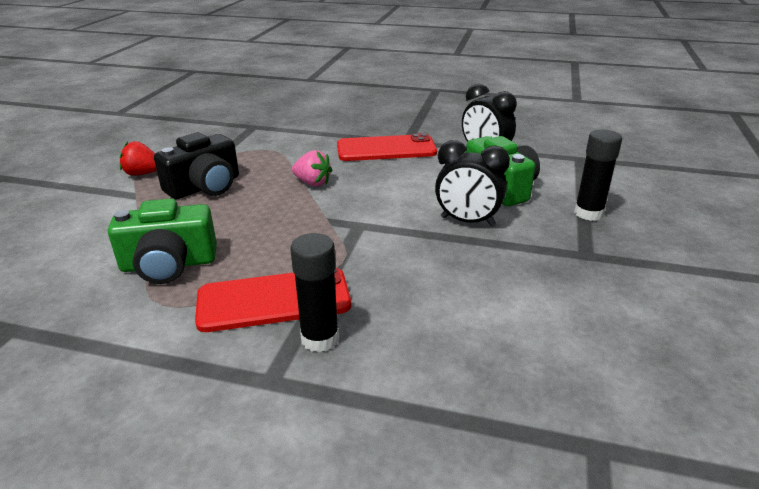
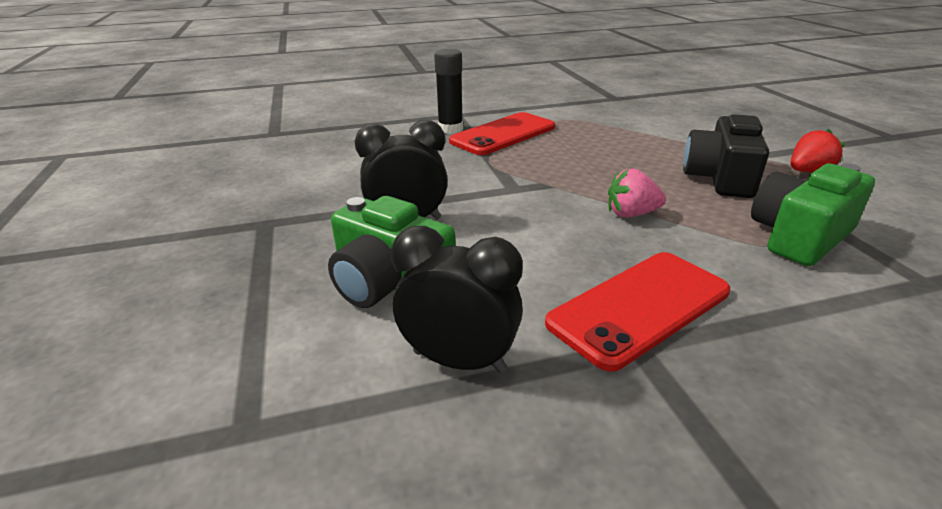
camera: 150 degrees right, 0 degrees up
(169, 264) = (604, 131): green camera -> green camera (799, 236)
(588, 213) = (253, 277): black glue stick -> none

